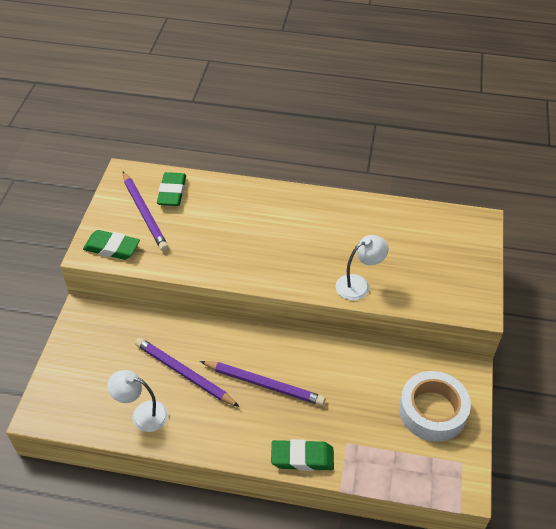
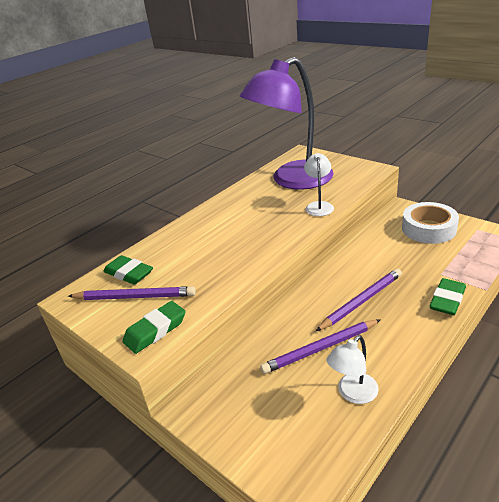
camera: 55 degrees left, 15 degrees down
(401, 240) = (292, 180): none -> purple lamp

